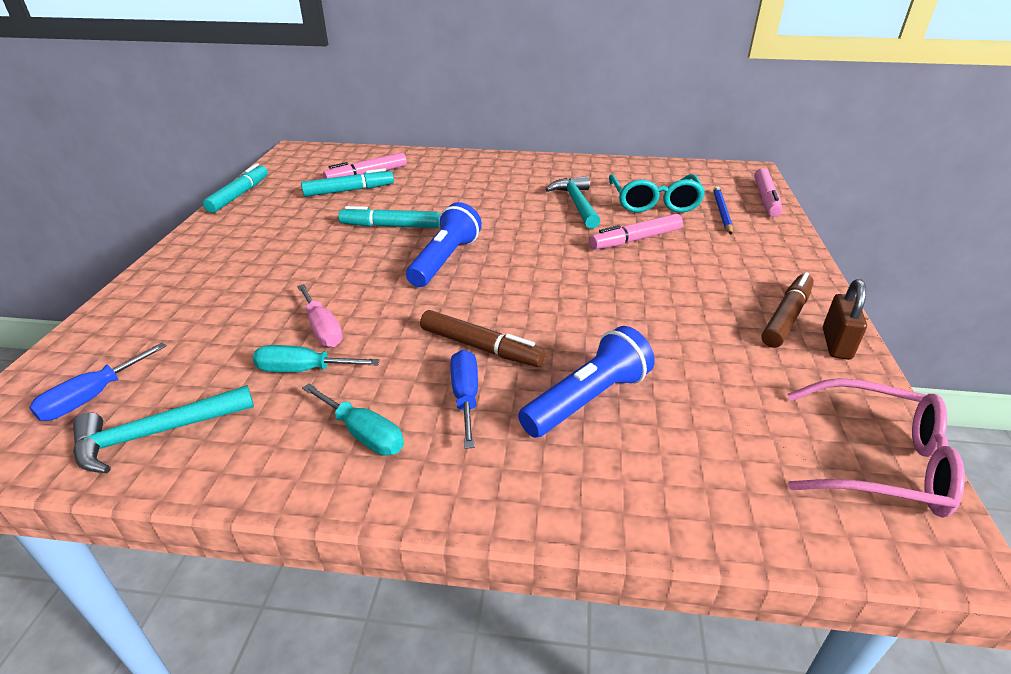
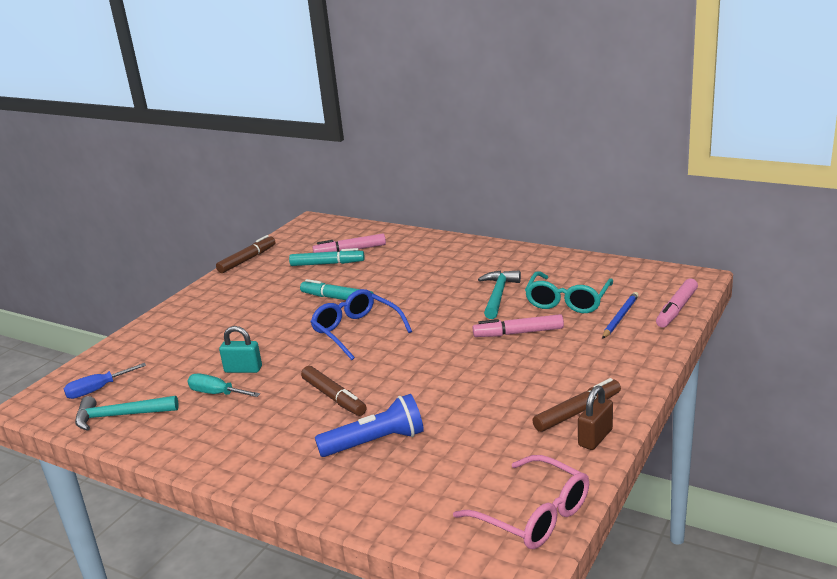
camera: 25 degrees right, 10 degrees down
(239, 195) = (247, 260): turquoise marker -> brown marker
(322, 329) = (243, 369): pink screwdriver -> turquoise padlock
(363, 434) = (227, 436): turquoise screwdriver -> none
(444, 260) = (356, 331): blue flashlight -> blue glasses
(465, 397) = (301, 426): blue screwdriver -> none

